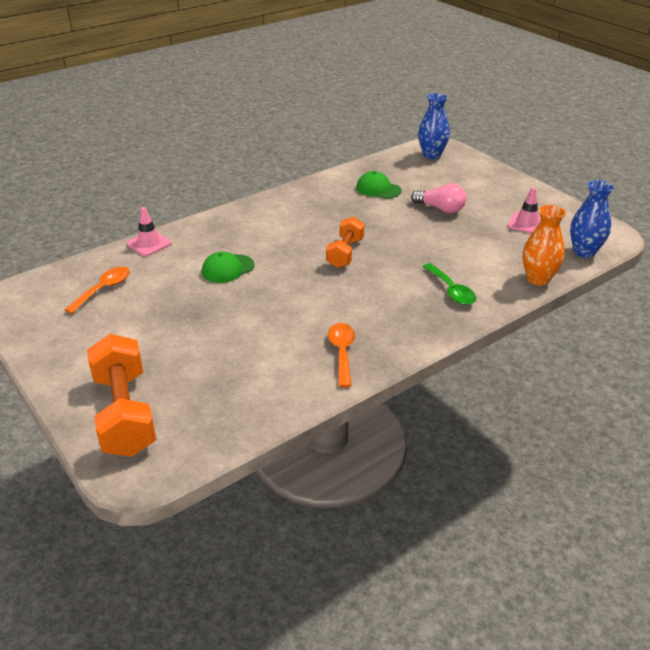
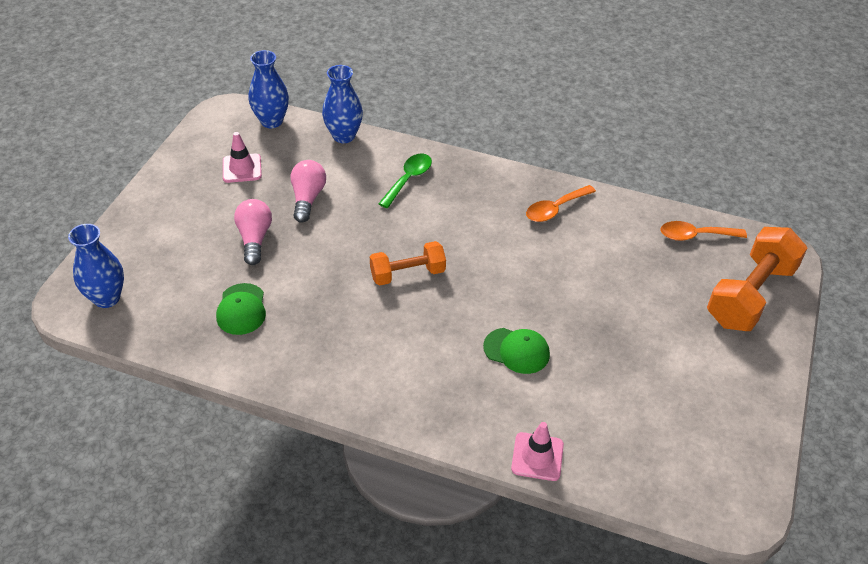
camera: 125 degrees left, 10 degrees up
(104, 289) = (646, 433): orange spoon -> orange spoon (695, 235)
(467, 239) = (307, 198): none -> pink light bulb
(538, 279) = (344, 136): orange vase -> blue vase

